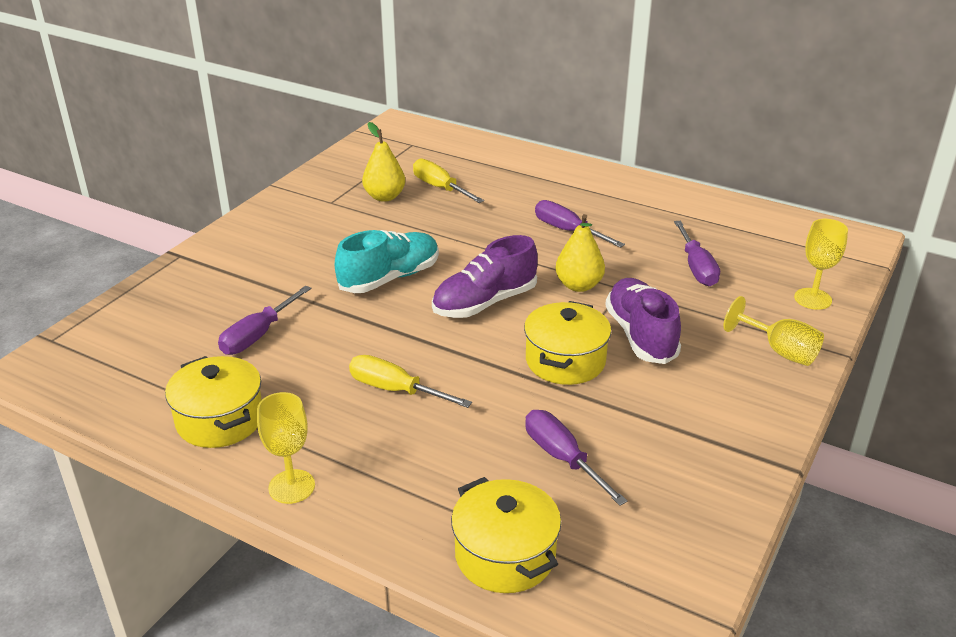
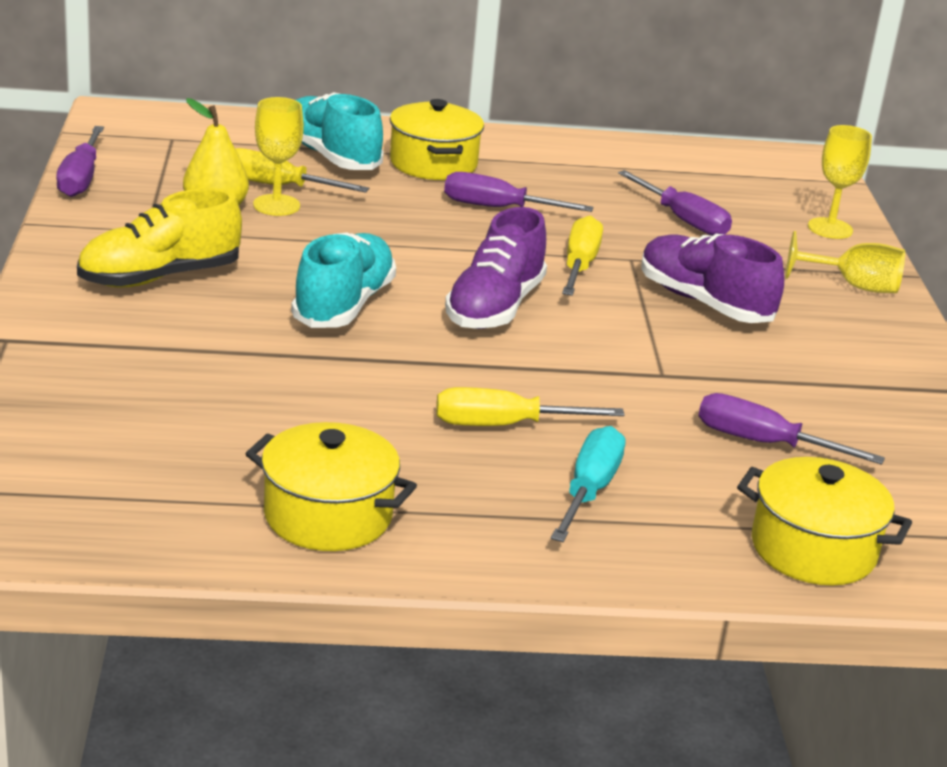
camera: 35 degrees left, 5 degrees down
(258, 335) = (252, 409): purple screwdriver -> purple screwdriver (81, 178)
(291, 486) = (508, 558): yellow goblet -> yellow goblet (276, 205)
(303, 235) = (159, 277): none -> yellow shoe
(397, 455) = (589, 491): none -> turquoise screwdriver
(496, 173) = (331, 156): none -> turquoise shoe
(565, 361) = (656, 347): yellow pot -> yellow pot (433, 163)
(578, 285) = (579, 265): yellow pear -> yellow screwdriver

